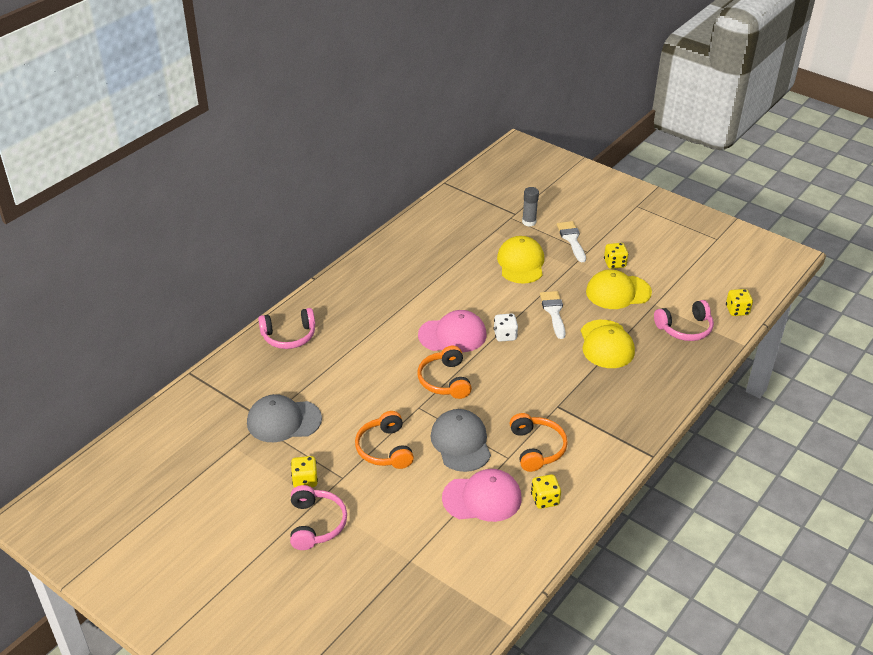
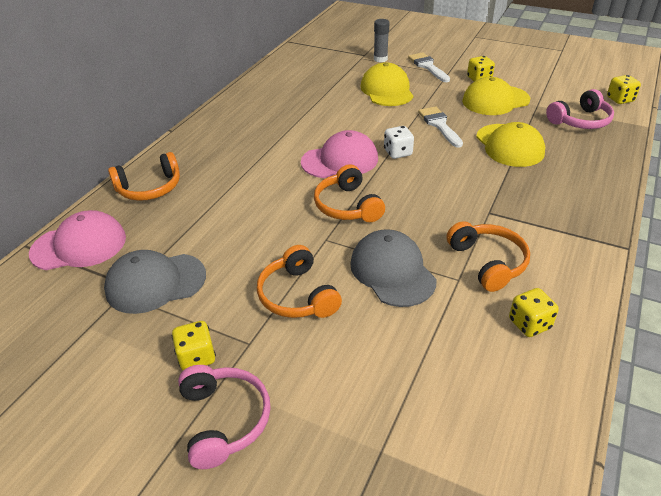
camera: 10 degrees left, 0 degrees up
(289, 336) = (150, 188): pink headphones -> orange headphones
(482, 498) = (448, 337): pink cap -> pink cap (79, 245)

